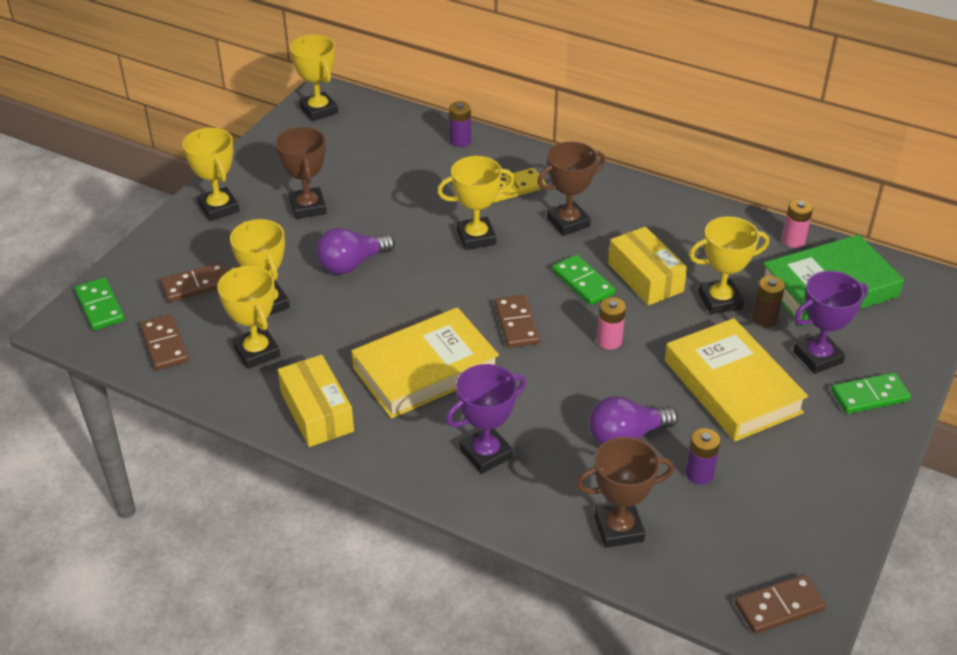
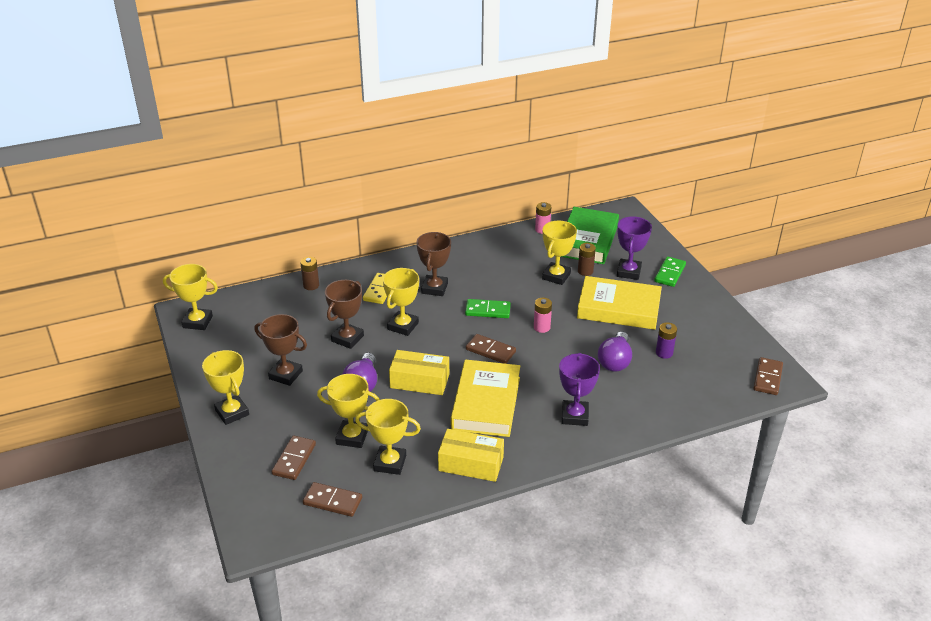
camera: 50 degrees left, 5 degrees down
(100, 306) = (256, 515): green domino -> none
(219, 208) = (232, 412): yellow trophy -> yellow trophy turned 45 degrees clockwise
(460, 141) = (311, 285): purple battery -> brown battery
(618, 529) = (673, 399): brown trophy -> brown trophy (347, 338)
(645, 277) = (510, 288): yellow box -> yellow box (419, 381)

